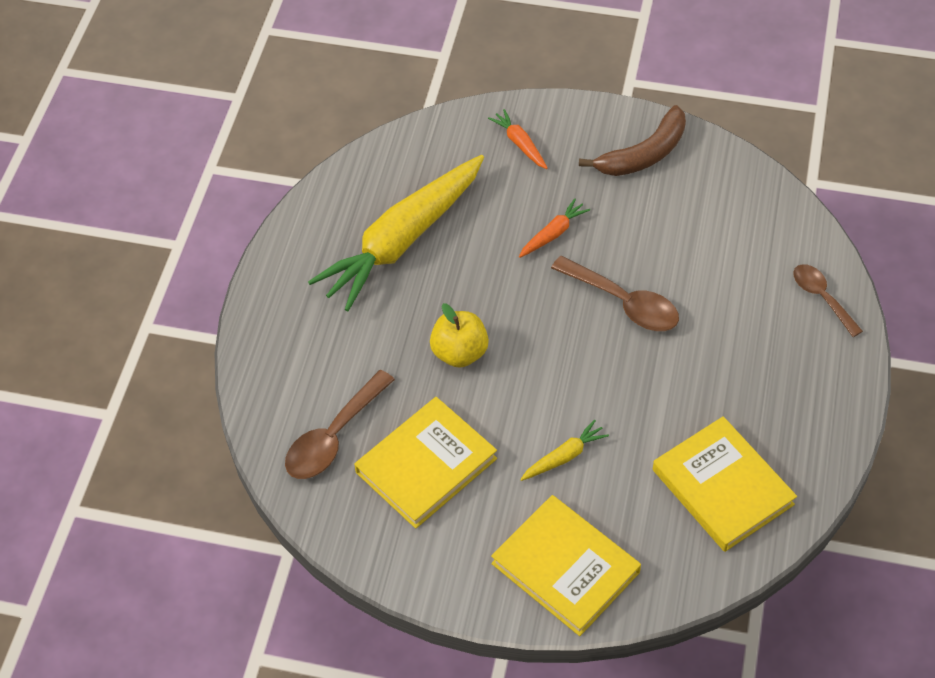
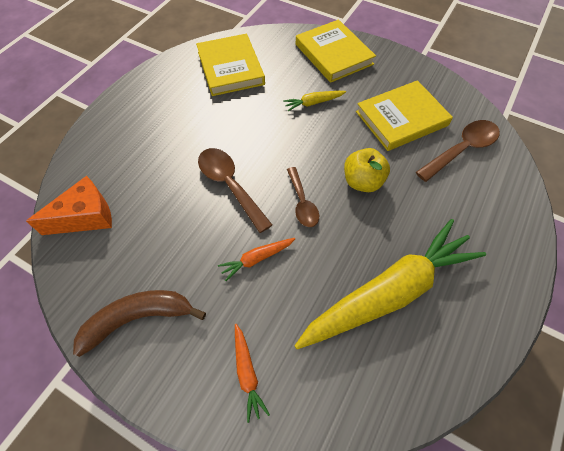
camera: 165 degrees left, 5 degrees up
(768, 223) = (86, 216): none -> orange cheese
(821, 297) = (94, 151): brown spoon -> brown spoon (302, 203)

